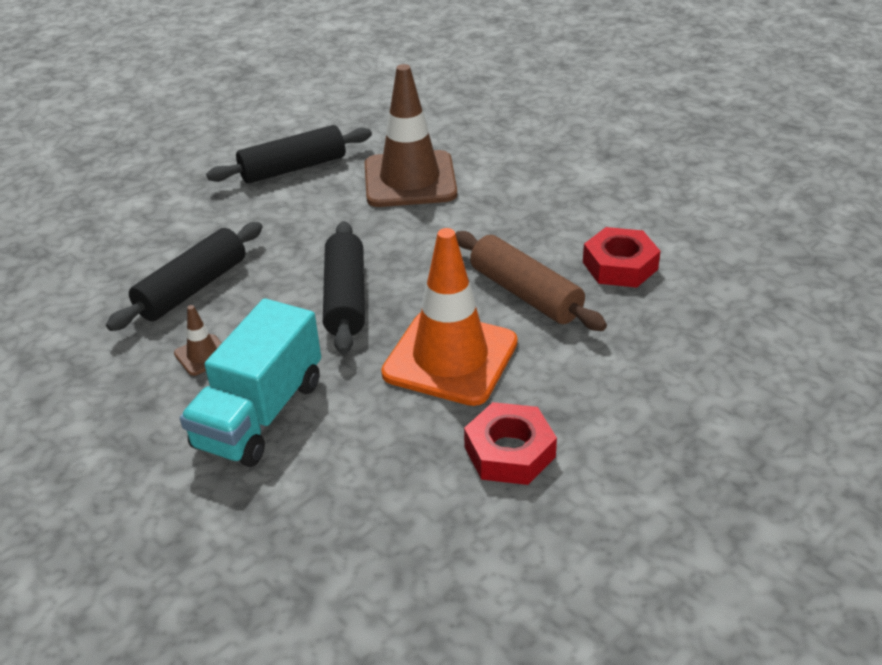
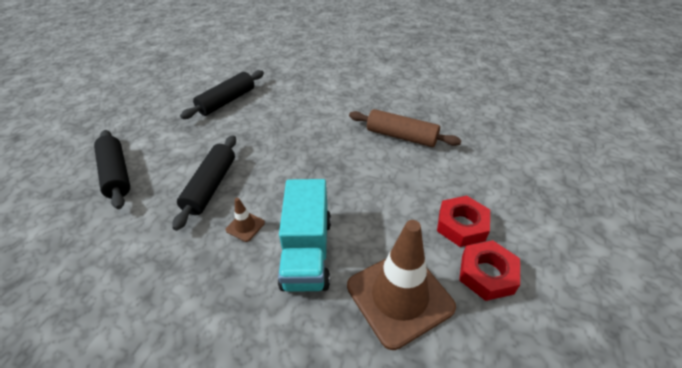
camera: 25 degrees left, 5 degrees up
(346, 298) = (308, 165): black rolling pin -> black rolling pin (117, 174)
(410, 180) = (297, 93): brown traffic cone -> brown traffic cone (399, 296)
(450, 358) = (390, 182): orange traffic cone -> none
(619, 265) = (434, 110): red nut -> red nut (487, 274)

